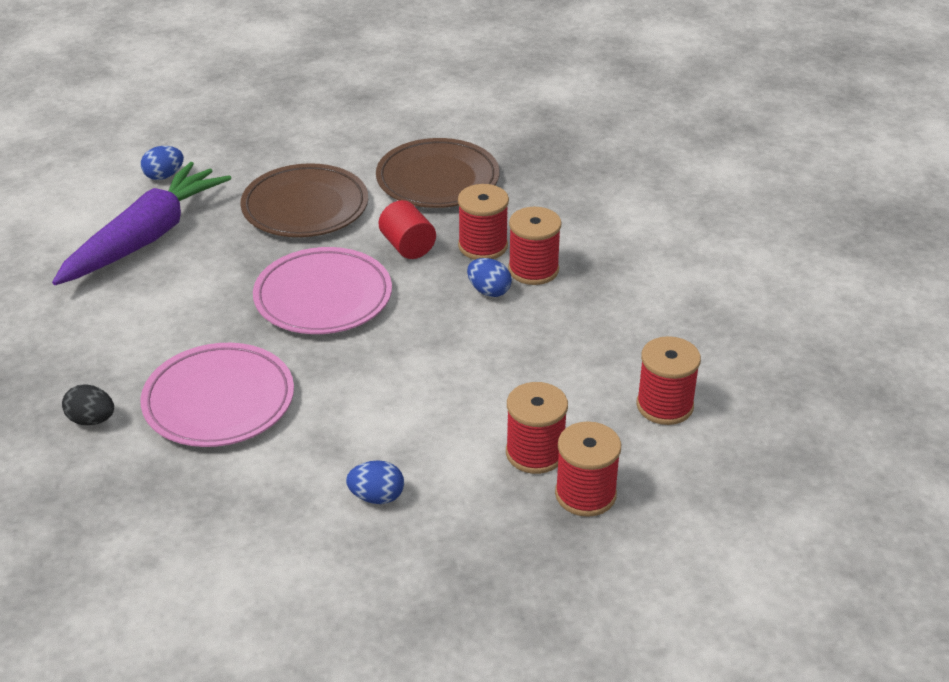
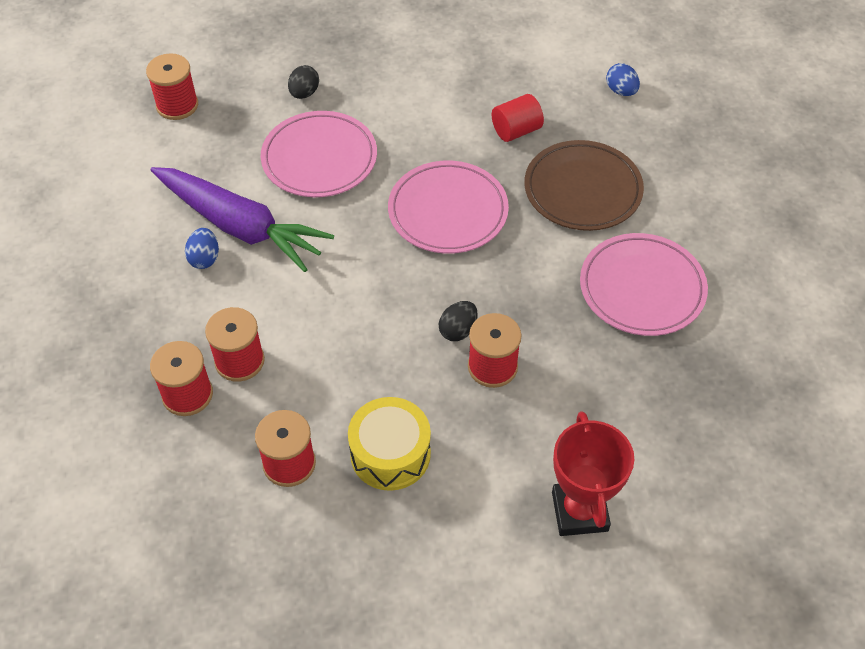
camera: 90 degrees right, 15 degrees up
(145, 238) = (526, 91): purple carrot -> purple carrot (240, 226)
(407, 246) = (525, 267): red cylinder -> red cylinder (516, 131)
(437, 179) = (642, 288): brown plate -> pink plate
(483, 246) = (529, 326): red spool -> red spool (177, 105)
(489, 291) = (458, 330): blue egg -> black egg
(642, 335) = (390, 454): none -> yellow drum
(684, 225) = (580, 511): none -> red trophy

